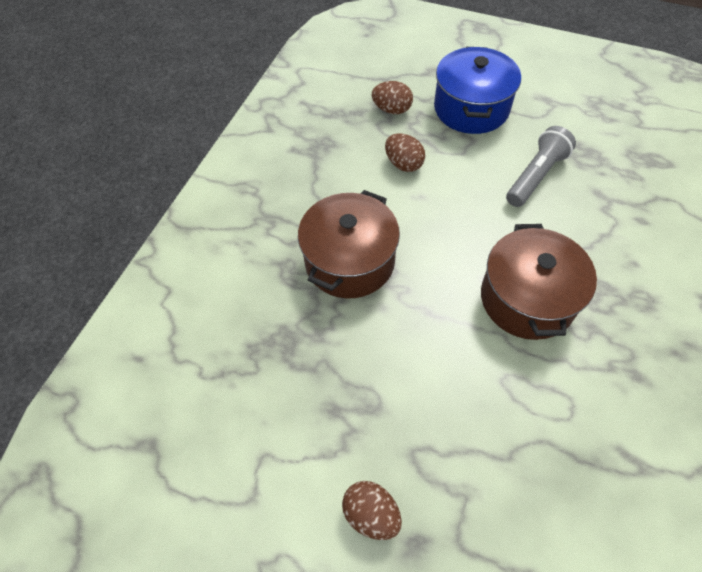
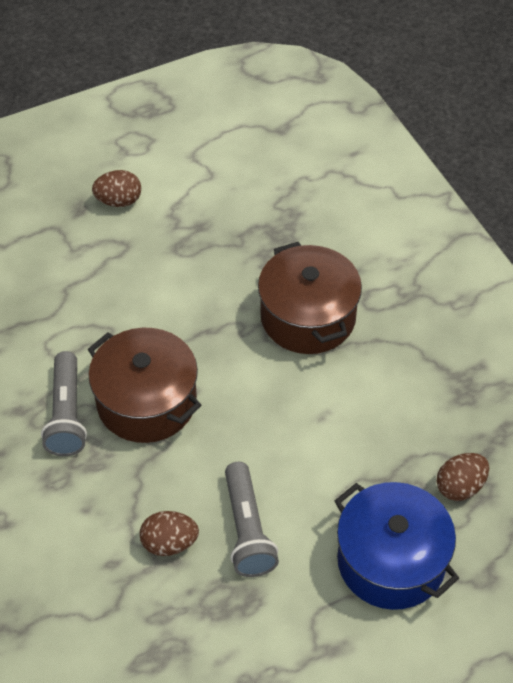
camera: 130 degrees right, 5 degrees down
(403, 164) = (374, 436): brown egg -> brown egg (169, 543)
(598, 339) = (67, 414): none -> grey flashlight

